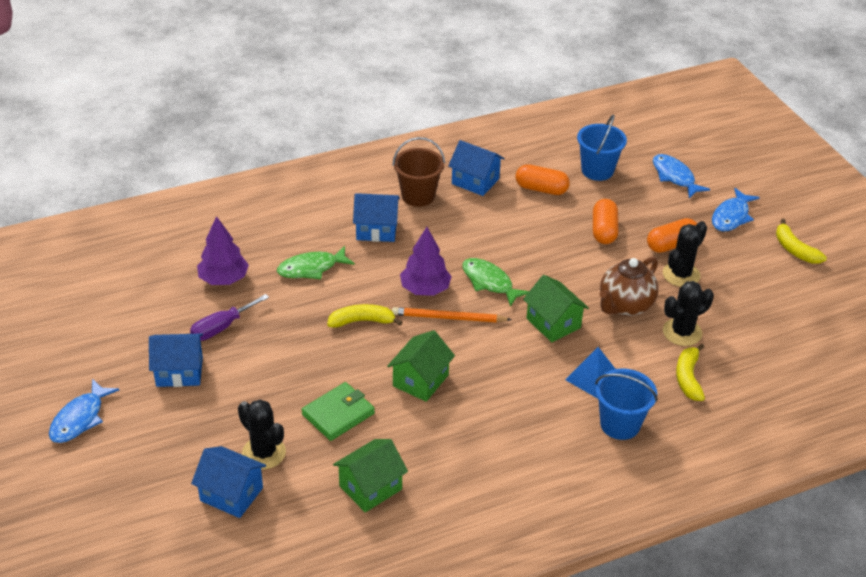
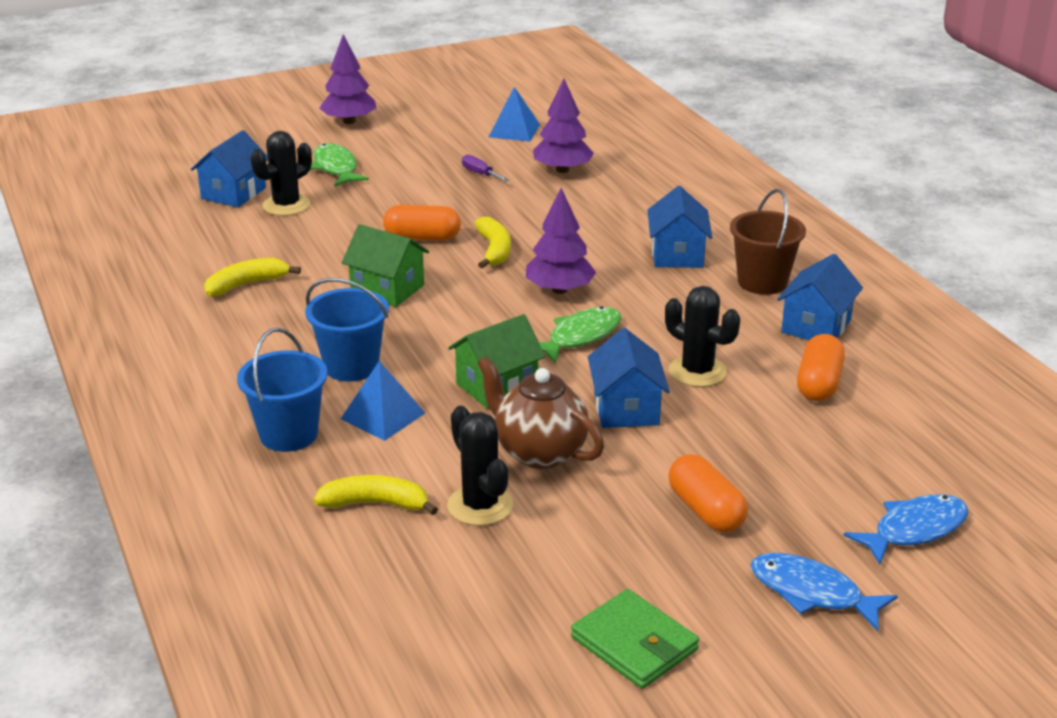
camera: 90 degrees right, 10 degrees down
(80, 419) = (349, 121): blue fish -> purple tree
(135, 305) = (514, 130): none -> blue pyramid
(179, 372) = (411, 158): blue house -> blue house (626, 408)
(221, 327) = (480, 174): purple screwdriver -> purple screwdriver, size x0.64
(311, 268) = (589, 216): green fish -> green fish (336, 168)
(338, 414) = (337, 241): green wallet -> green wallet (634, 643)
(370, 487) = (222, 263): green house -> none
(448, 318) = (504, 306): orange pencil -> none
(597, 170) = (895, 441): blue bucket -> blue bucket (351, 366)
(604, 231) = (726, 440): orange capsule -> orange capsule (422, 238)
(681, 275) = (626, 515): black cactus -> black cactus (697, 371)
(794, 249) = (728, 671): yellow banana -> yellow banana (247, 284)

